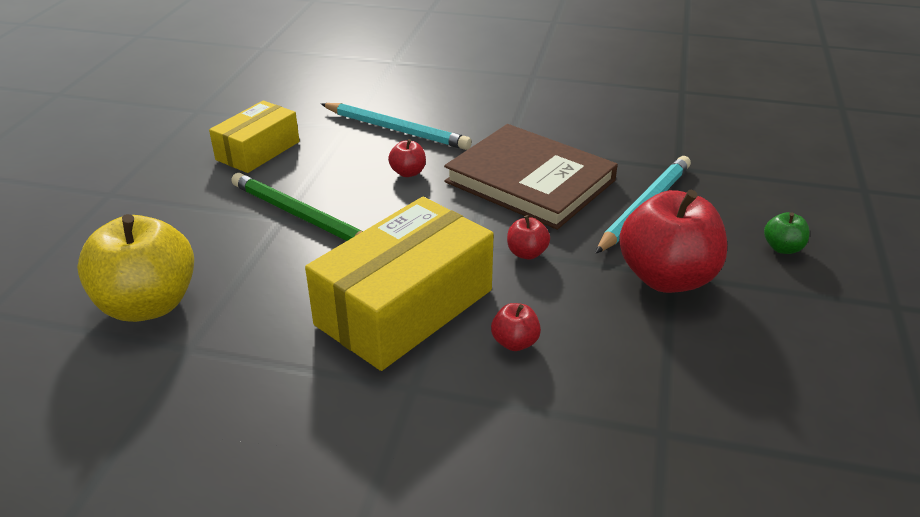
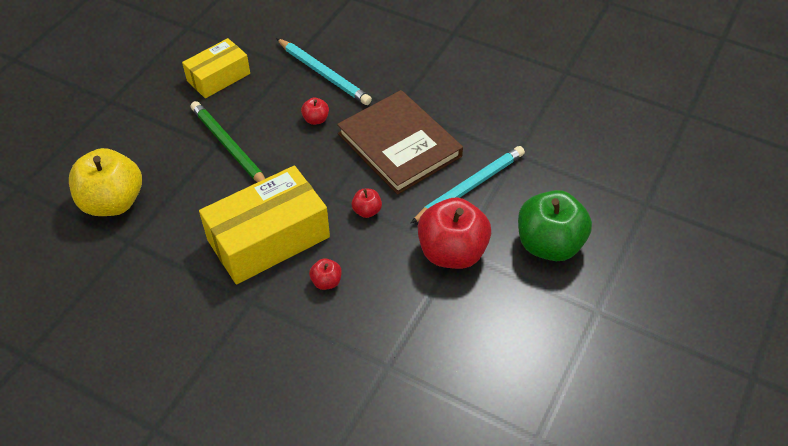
camera: 15 degrees right, 15 degrees up
(782, 248) = (549, 244): green apple -> green apple, size x2.30

